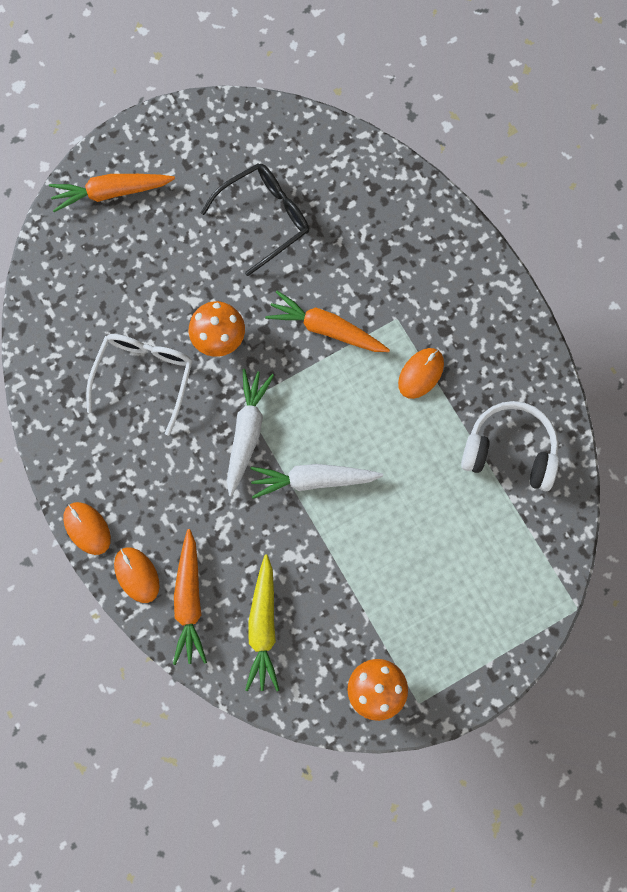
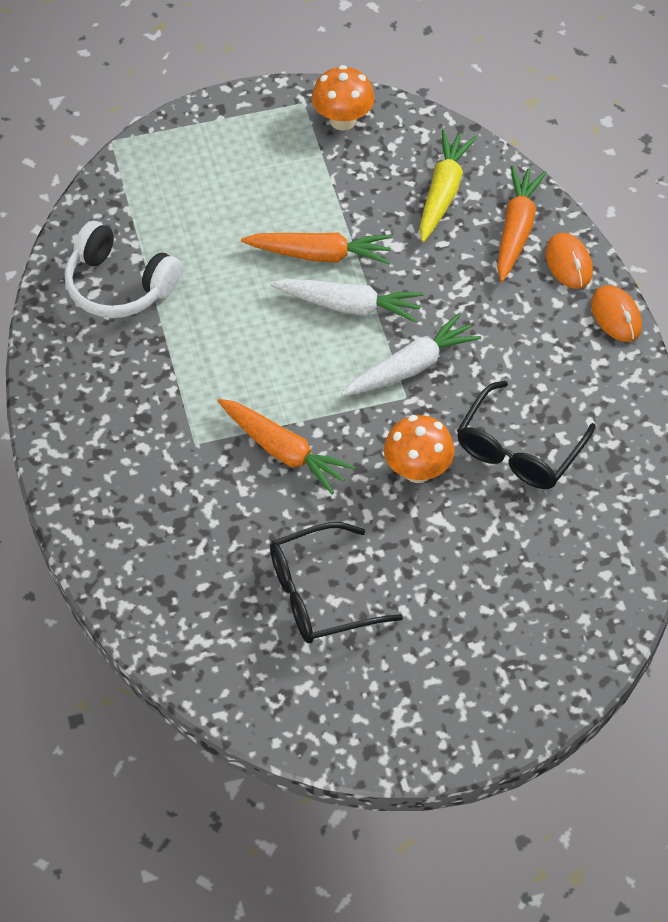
camera: 165 degrees left, 20 degrees down
(111, 192) = (516, 675): orange carrot -> orange carrot (320, 255)
(144, 376) = (518, 450): white glasses -> black glasses
(247, 432) = (410, 367): white carrot -> white carrot turned 150 degrees counterclockwise
(421, 374) = (188, 380): orange mouse -> none

